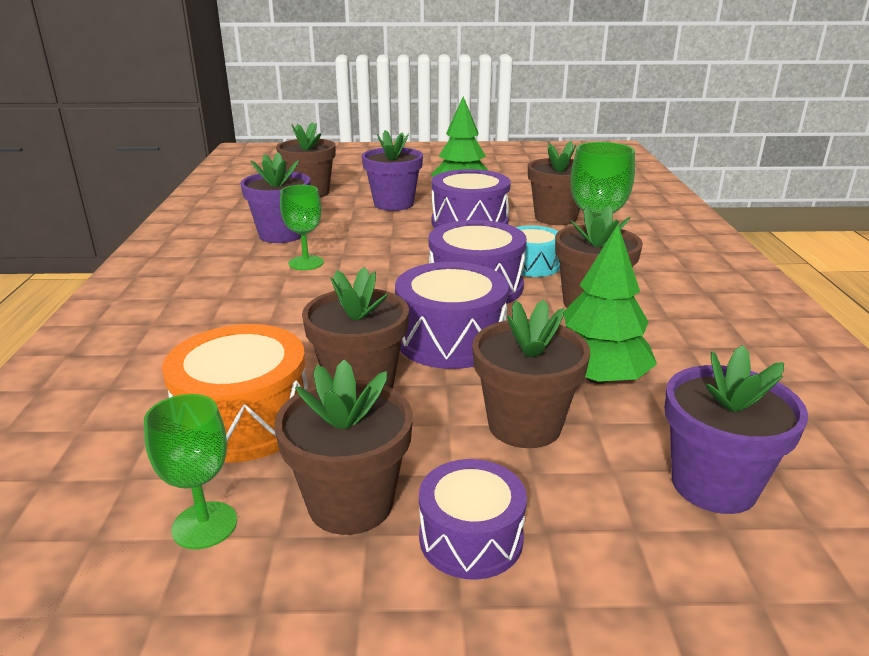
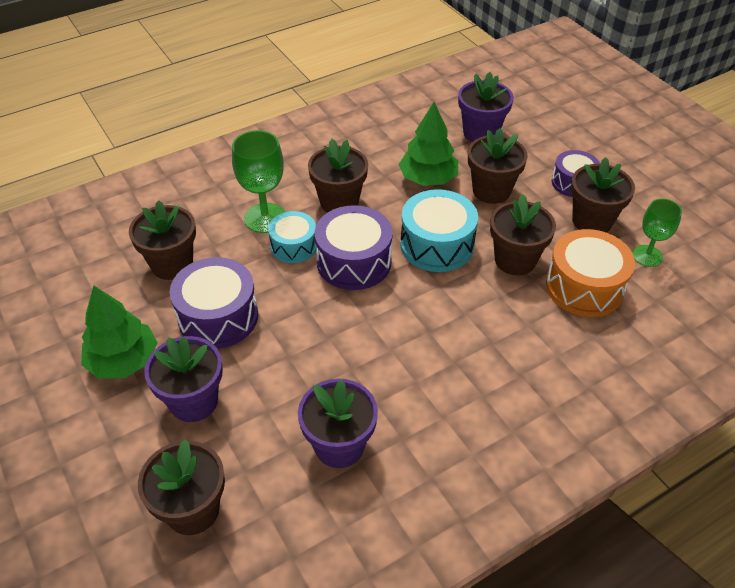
camera: 120 degrees left, 20 degrees up
(306, 263) = (387, 383): green goblet -> none
(451, 339) = (437, 245): purple drum -> turquoise drum

